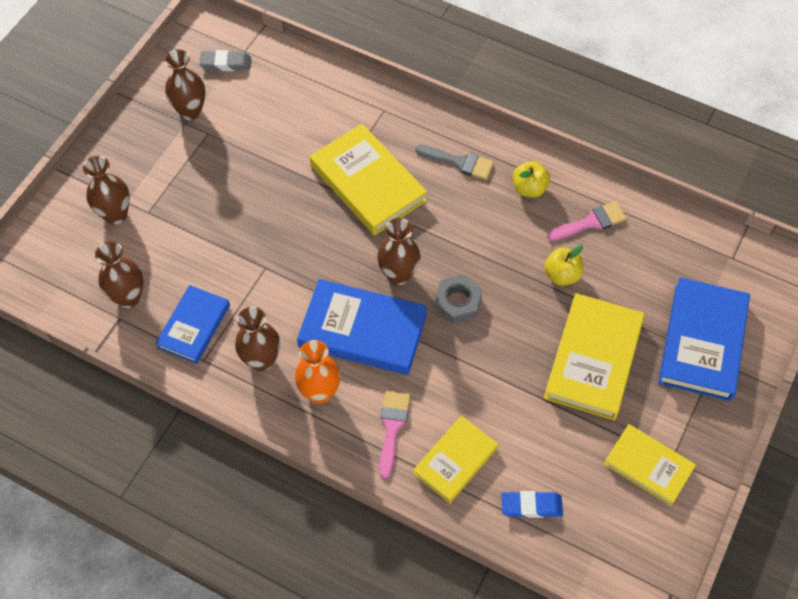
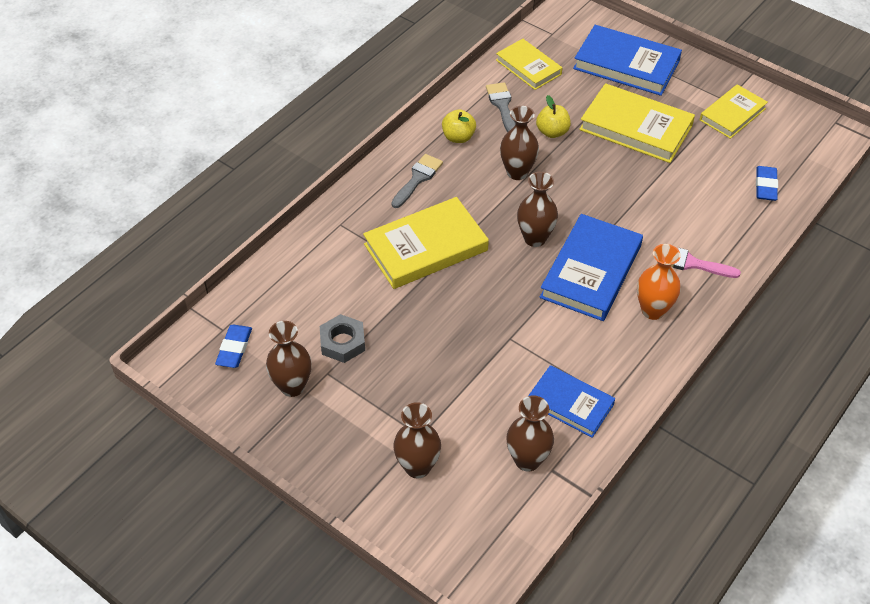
camera: 80 degrees left, 10 degrees down
(225, 63) = (234, 348): grey eraser -> blue eraser
(261, 360) = (615, 351): brown vase -> brown vase (517, 172)
(455, 461) = (724, 226): yellow book -> yellow book (528, 67)
(457, 302) = (569, 202): grey nut -> grey nut (342, 342)
(591, 222) = (502, 105): pink brush -> grey brush

